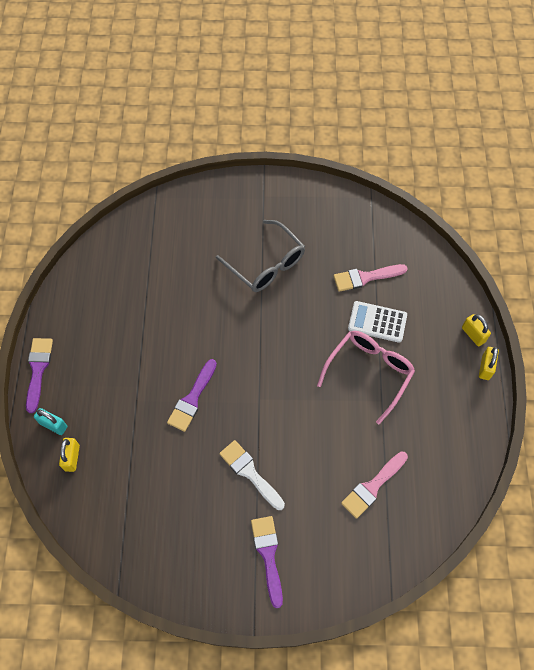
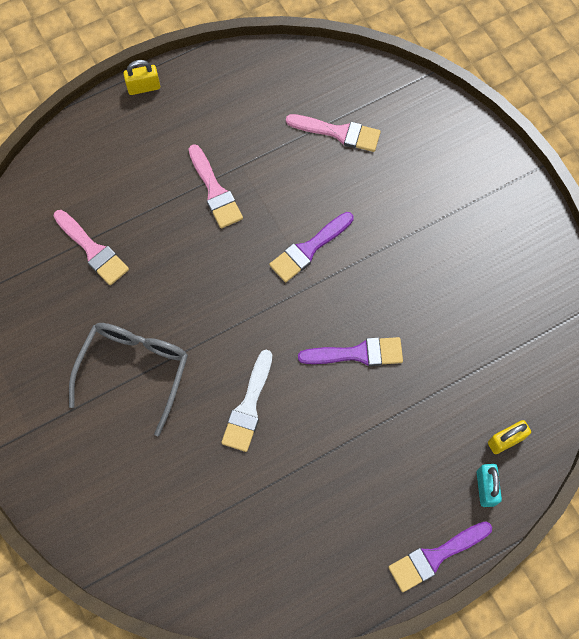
camera: 120 degrees left, 5 degrees up
(249, 472) = (399, 250): white brush -> white brush (248, 407)
(268, 555) = (466, 190): purple brush -> purple brush (308, 249)
(369, 372) = (215, 191): pink glasses -> pink brush
(377, 322) = (147, 211): white calculator -> none
(473, 335) = (109, 113): yellow padlock -> none

